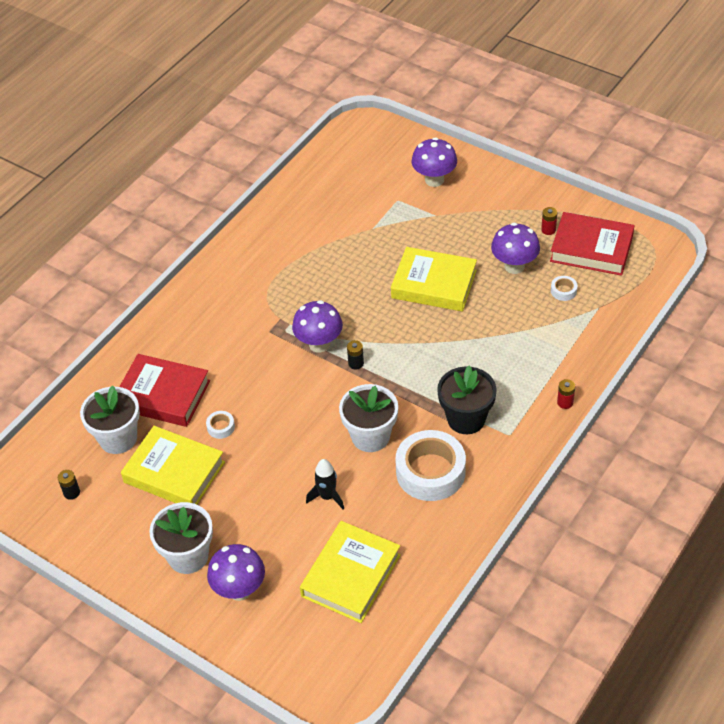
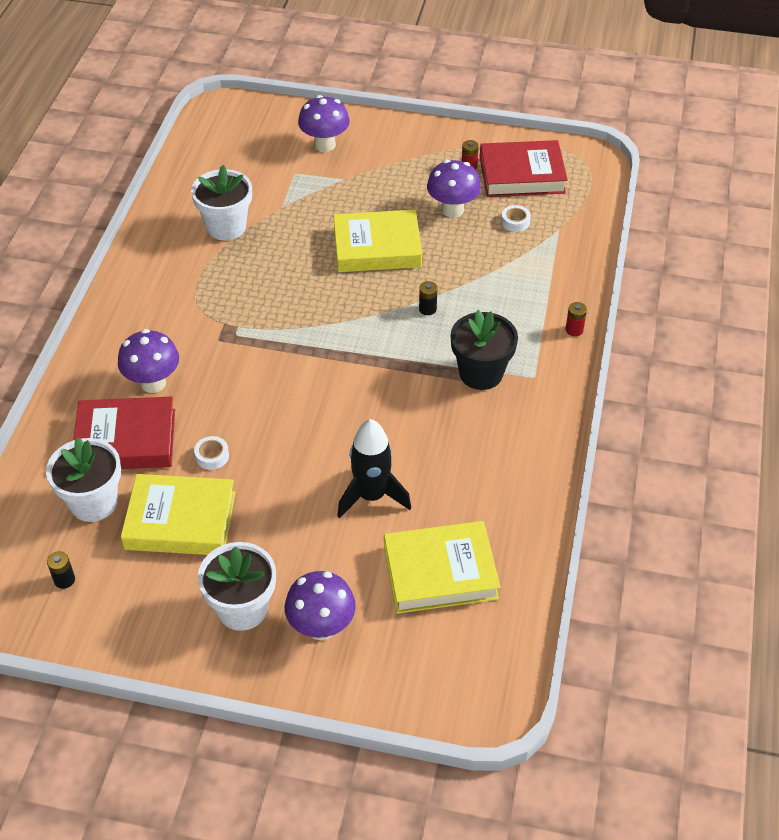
camera: 25 degrees left, 0 degrees up
(319, 344) = (282, 339): purple mushroom -> purple mushroom (153, 383)
(327, 496) = (371, 496): black rocket -> black rocket, size x1.58
(351, 575) = (440, 572): yellow book -> yellow book turned 75 degrees clockwise
(356, 363) = (333, 348): black battery -> black battery (427, 309)
(370, 436) = (387, 419): white flower pot -> white flower pot (226, 227)
(430, 472) = (471, 438): white tape -> none

